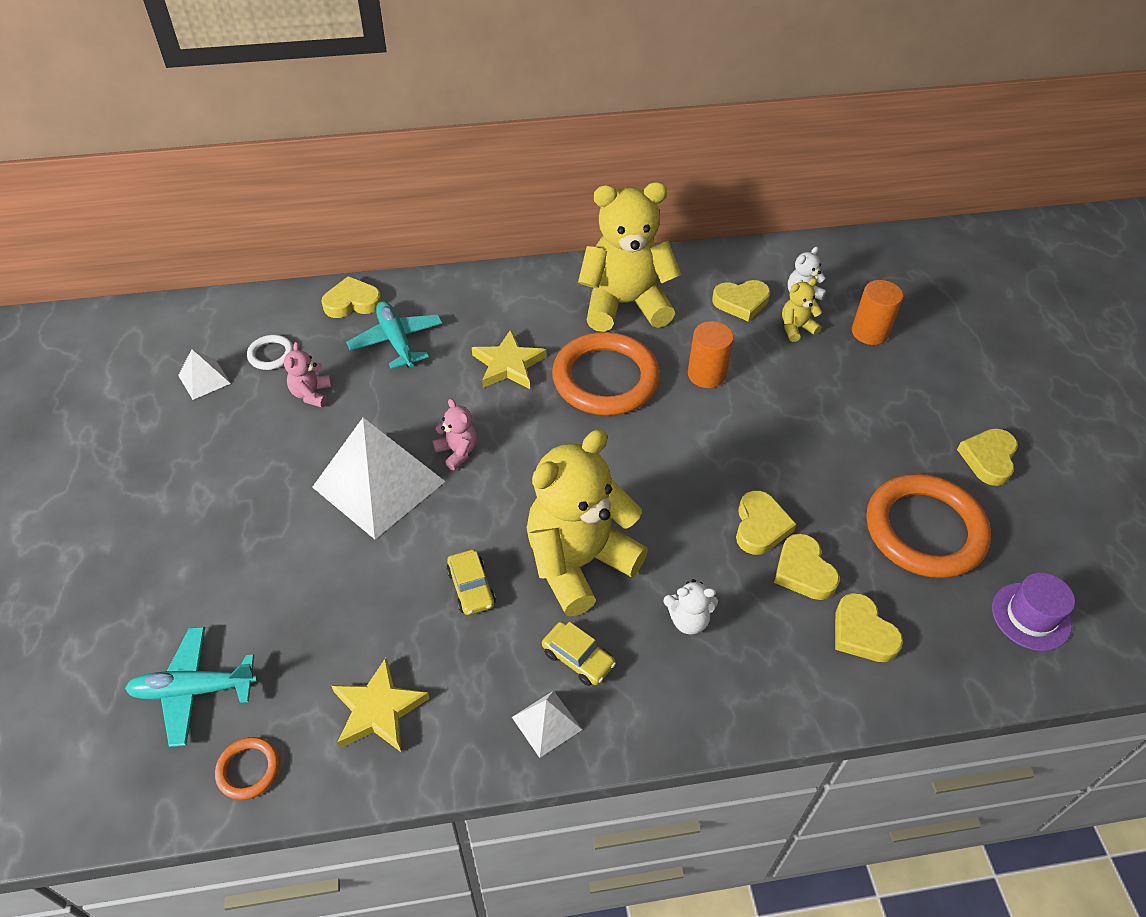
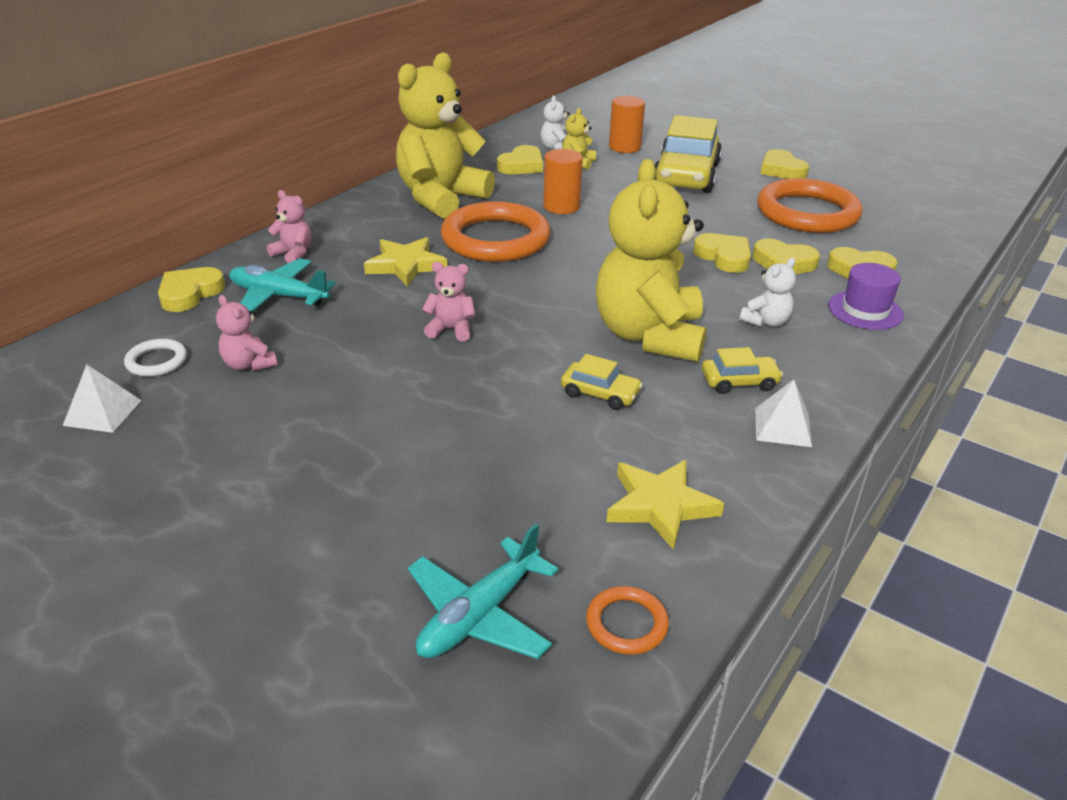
camera: 45 degrees left, 15 degrees down
(378, 484) = (416, 382): white pyramid -> none
(453, 303) = (293, 254): none -> pink teddy bear
(875, 406) = (686, 175): none -> yellow car
(1031, 616) = (915, 219): purple hat -> purple hat (865, 310)

